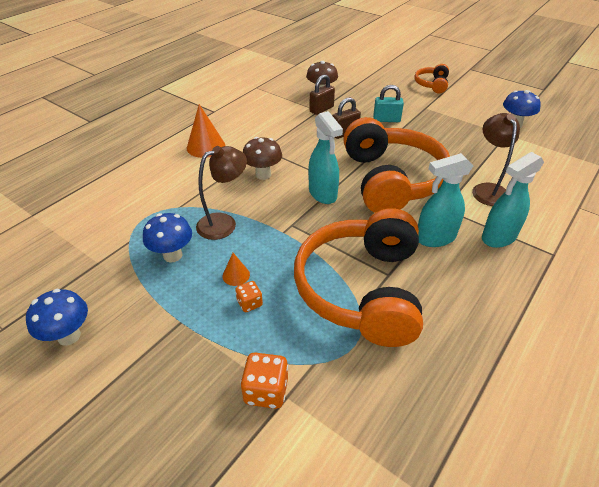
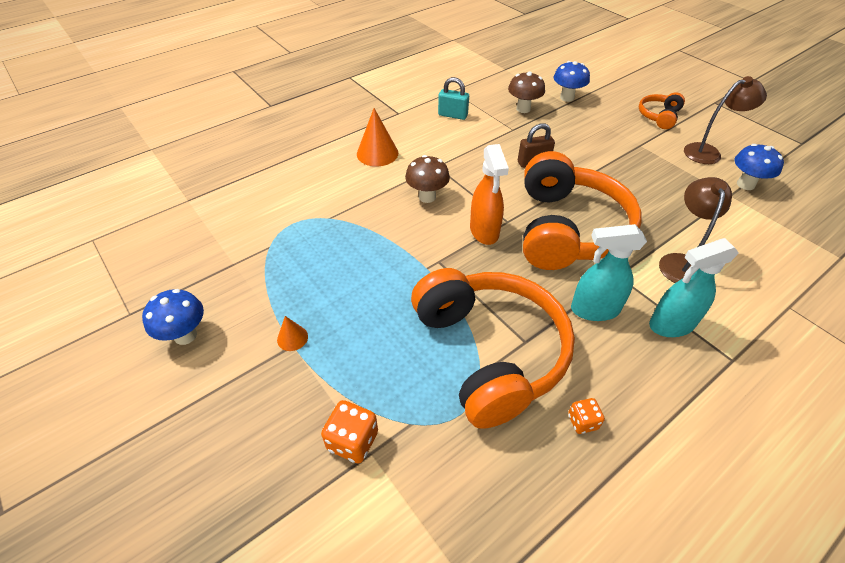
camera: 15 degrees right, 5 degrees up
(172, 255) = (306, 271): blue mushroom -> blue mushroom (567, 98)
(224, 223) = (369, 245): brown lamp -> brown lamp (708, 152)
(236, 275) = (362, 306): orange cone -> orange cone (292, 338)
(249, 303) = (366, 341): orange dice -> orange dice (582, 422)
(321, 109) = (516, 128): brown padlock -> none
(323, 194) = (484, 231): turquoise spray bottle -> orange spray bottle
(362, 289) = (490, 352): orange headphones -> orange headphones turned 135 degrees clockwise
(386, 120) = (588, 153): turquoise padlock -> turquoise padlock (452, 115)

